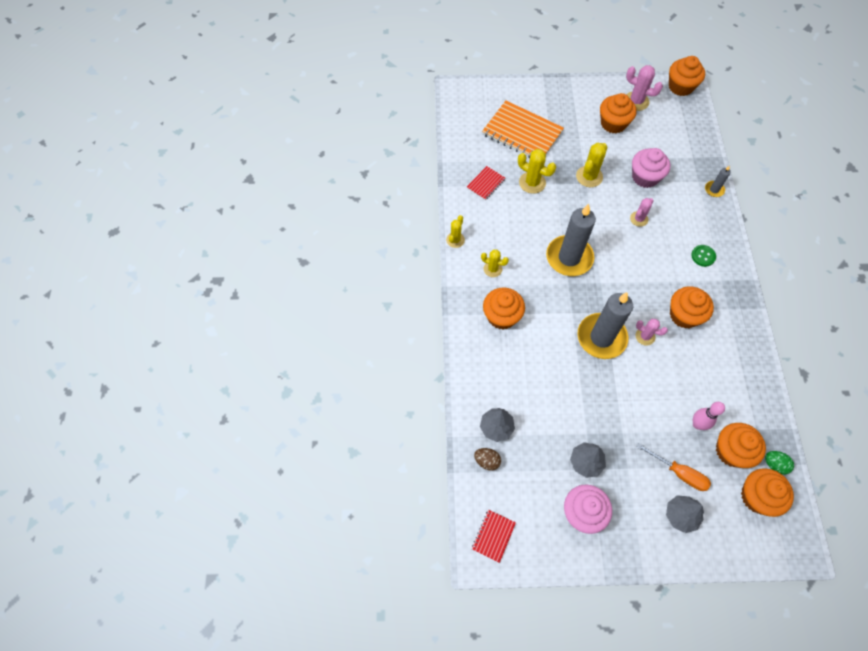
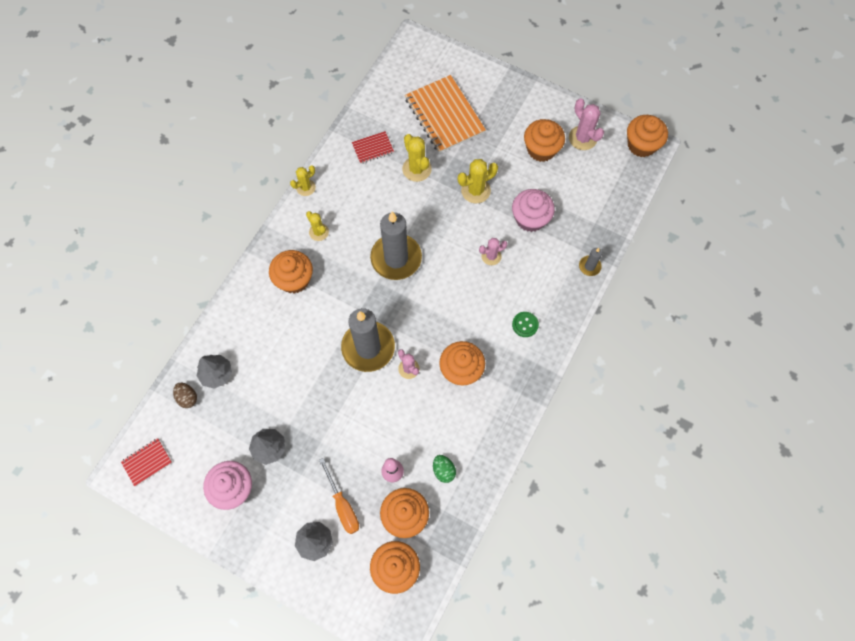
camera: 30 degrees right, 5 degrees up
(774, 464) = (434, 550): green egg -> green egg (443, 470)

